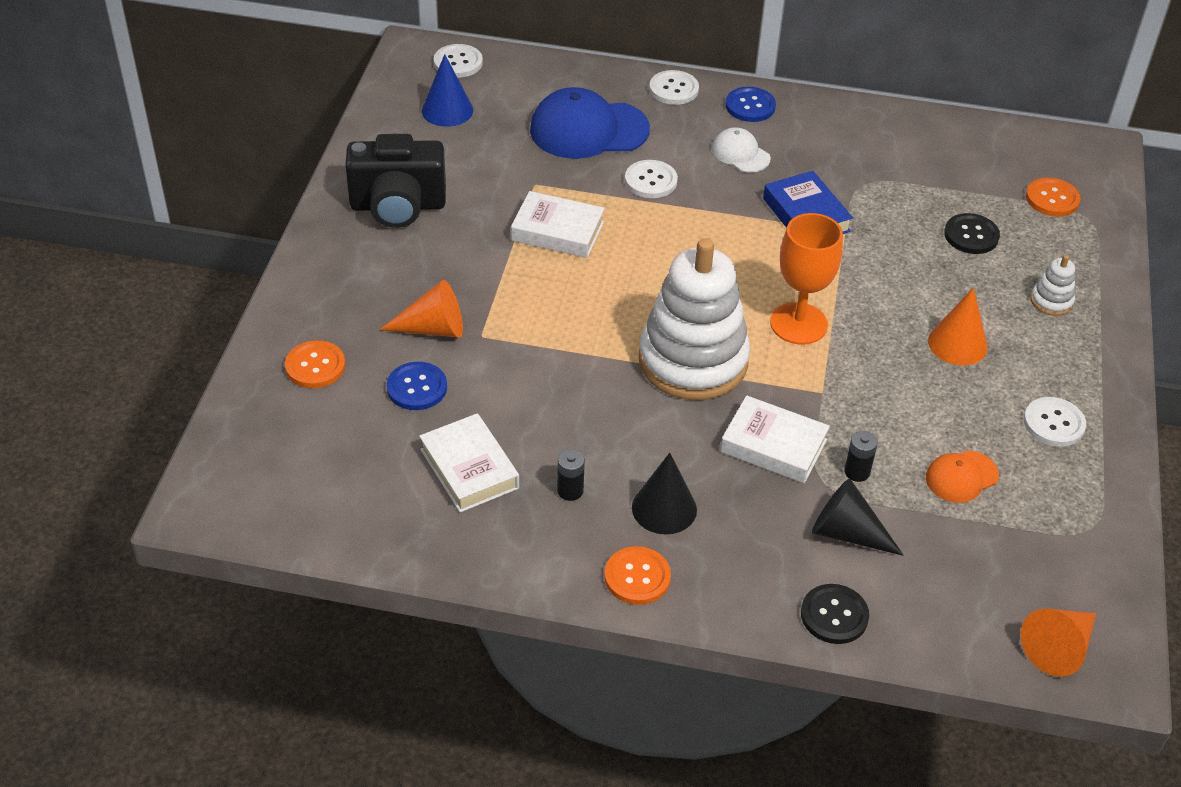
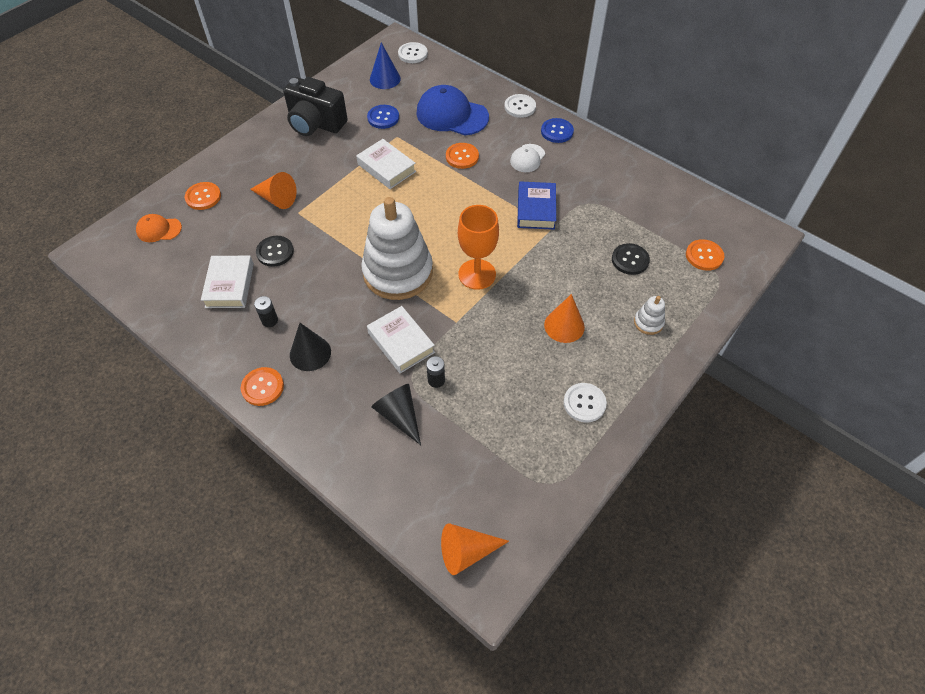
camera: 30 degrees right, 10 degrees up
(417, 388) = (241, 229): blue button -> blue button (383, 118)
(650, 181) = (462, 157): white button -> orange button
(740, 154) = (527, 158): white cap -> white cap turned 135 degrees counterclockwise
(834, 615) = (350, 463): black button -> black button (275, 252)
(961, 477) = (497, 412): orange cap -> orange cap (159, 229)

